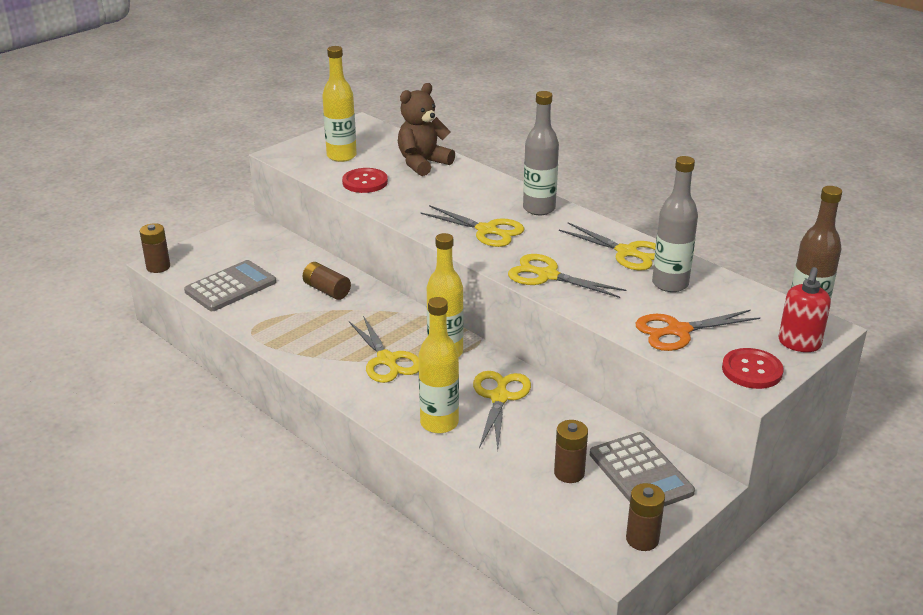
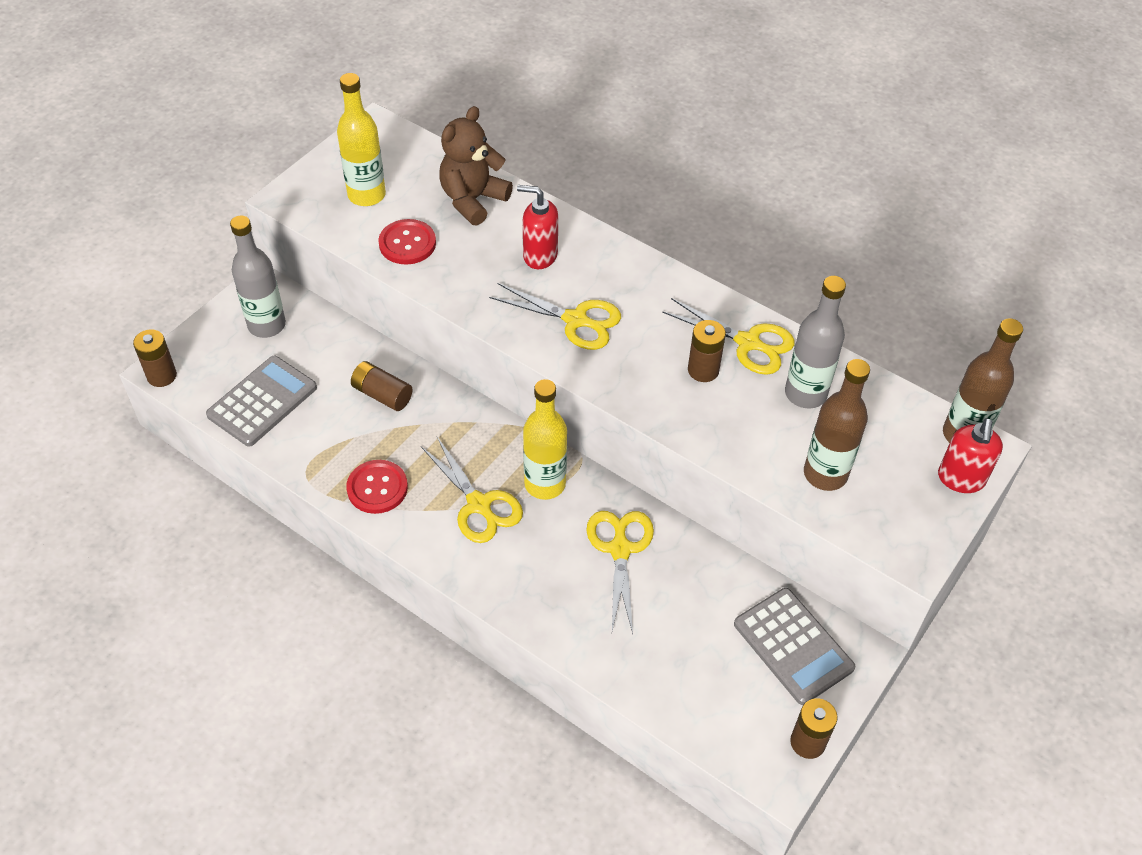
camera: 10 degrees left, 20 degrees up
(439, 423) = (559, 598): yellow bottle -> none
(467, 195) = (540, 255): none -> red soap dispenser
(539, 209) = (631, 273): grey bottle -> grey bottle (267, 325)
(547, 276) = (661, 395): yellow scissors -> none
(569, 473) = (716, 656): brown battery -> brown battery (703, 370)
(678, 331) = (825, 474): orange scissors -> brown bottle
(752, 370) = (914, 529): red button -> red button (377, 488)

